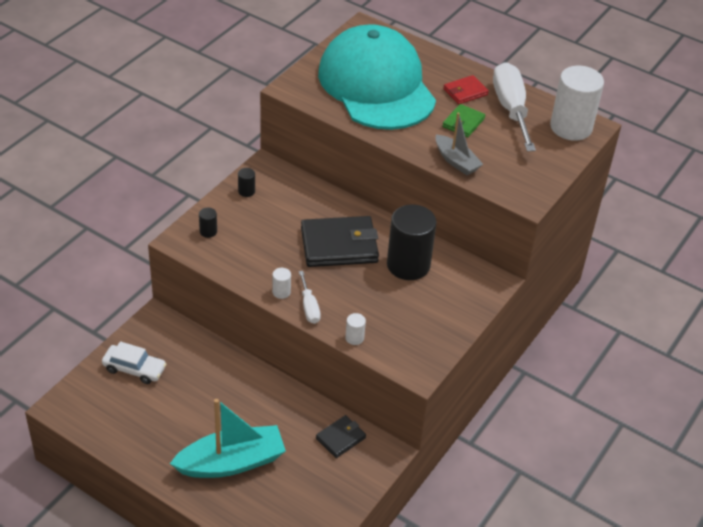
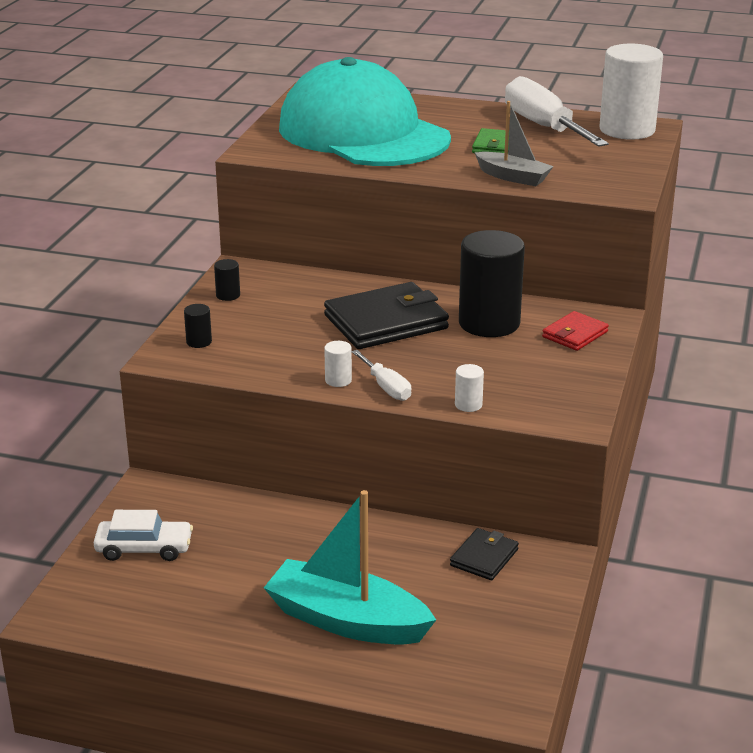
camera: 15 degrees left, 15 degrees down
(231, 462) = (346, 620): turquoise boat -> turquoise boat turned 120 degrees counterclockwise
(465, 92) = (477, 122): red wallet -> red wallet (575, 334)

